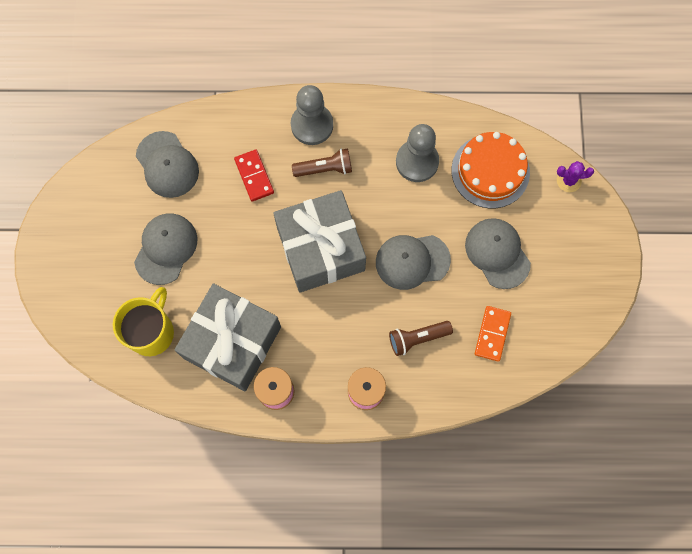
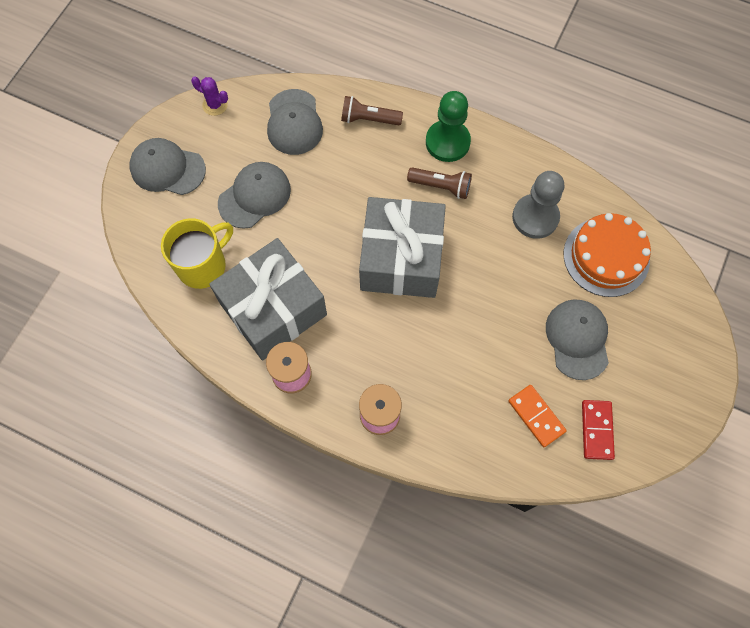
camera: 25 degrees right, 5 degrees down
(254, 176) = (370, 166): red domino -> red domino (597, 430)
(312, 125) = (447, 142): grey pawn -> green pawn
(412, 261) = (486, 309): grey cap -> grey cap (167, 168)
(417, 338) = (456, 386): brown flashlight -> brown flashlight (369, 119)
(492, 334) = (536, 416): orange domino -> orange domino turned 75 degrees counterclockwise
(568, 180) = (685, 300): purple cactus -> purple cactus (215, 105)

